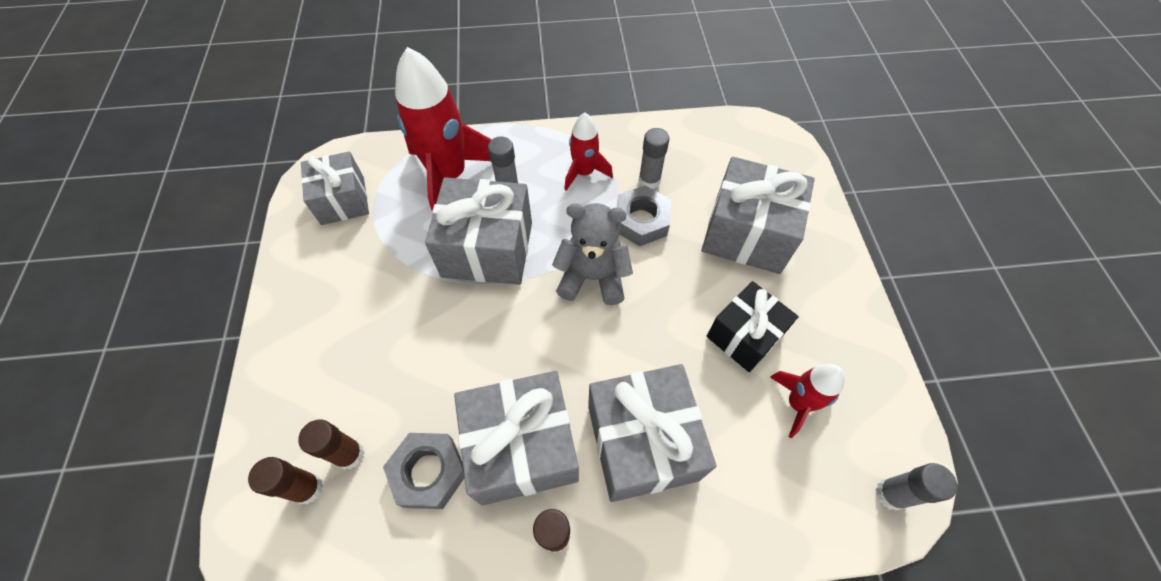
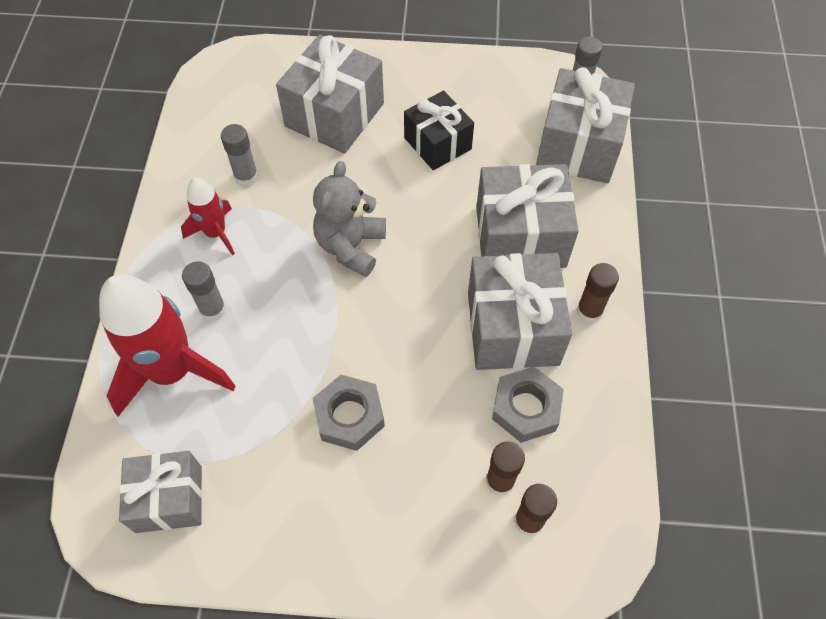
camera: 80 degrees left, 0 degrees up
(487, 249) = (290, 338): grey gift -> grey gift (578, 146)
(641, 221) = (295, 194): grey nut -> grey nut (349, 416)
(797, 403) = (503, 125): red rocket -> none

